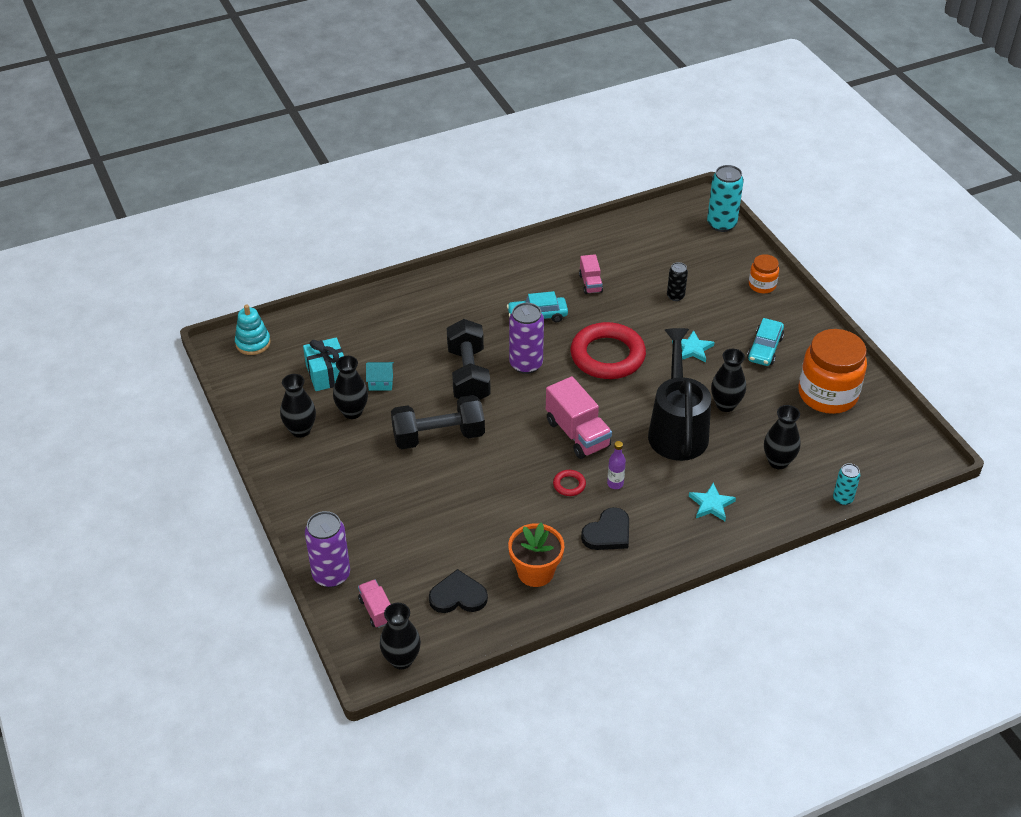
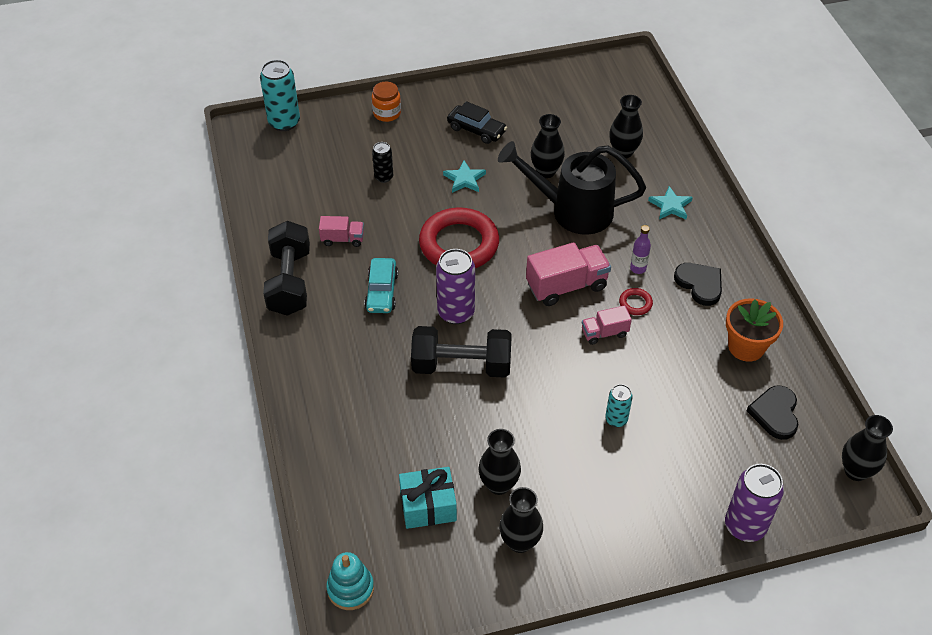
camera: 80 degrees left, 5 degrees up
(376, 610) = (793, 487): pink truck -> pink truck (604, 333)
(380, 382) = (455, 451): turquoise house -> none
(438, 436) = (551, 404): black dumbbell -> black dumbbell (289, 282)
(764, 348) = (476, 130): turquoise car -> black car
(827, 394) = (545, 103): orange jar -> none
(842, 499) = (671, 122): turquoise can -> turquoise can (616, 419)

